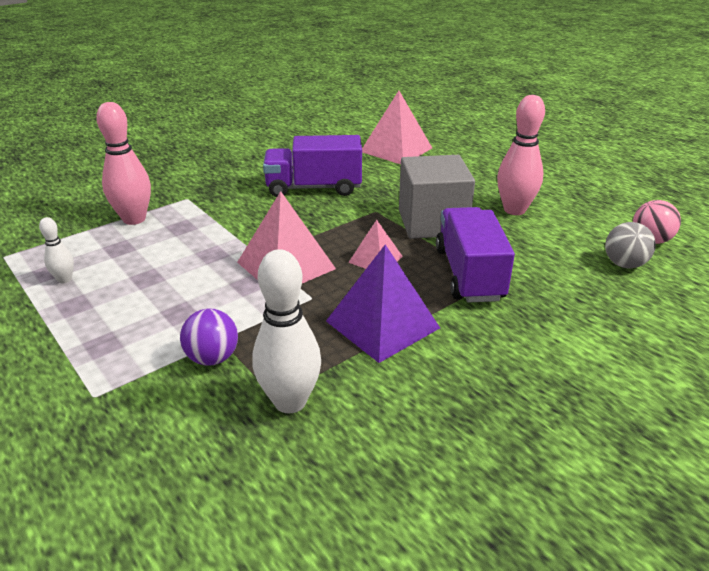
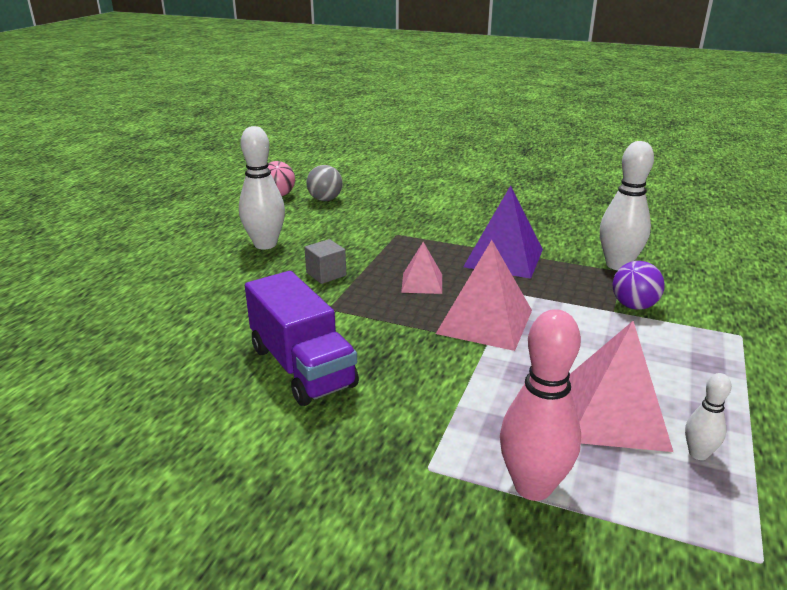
camera: 120 degrees left, 5 degrees down
(396, 149) = (128, 343): pink pyramid -> pink pyramid (613, 414)
(432, 222) = (326, 274): grey cube -> grey cube, size x0.46
(469, 274) = (399, 243): purple truck -> none
(514, 210) = (265, 244): pink bowling pin -> white bowling pin

